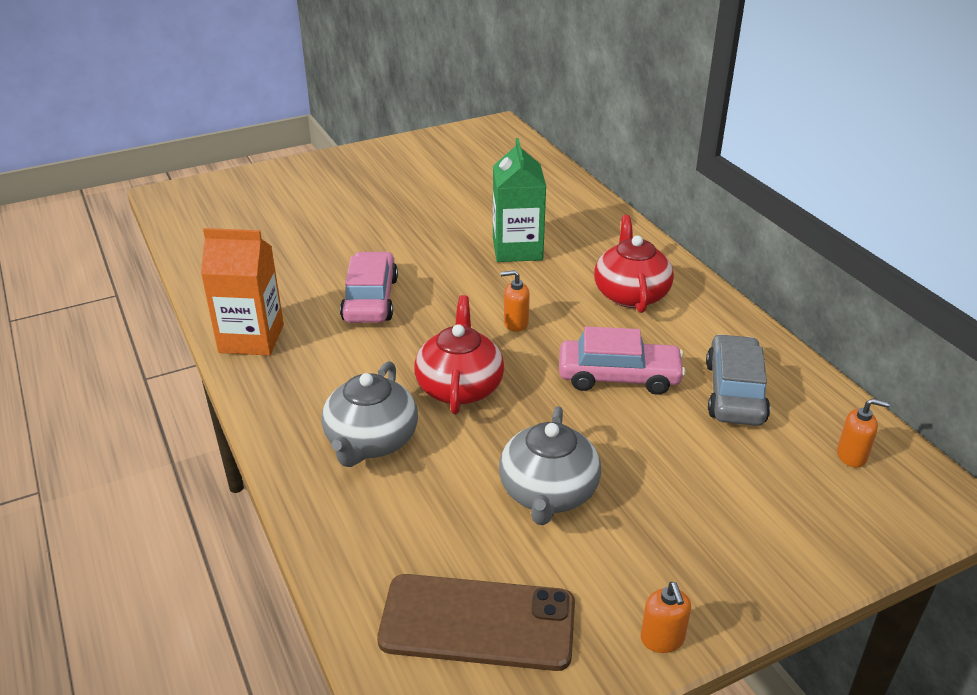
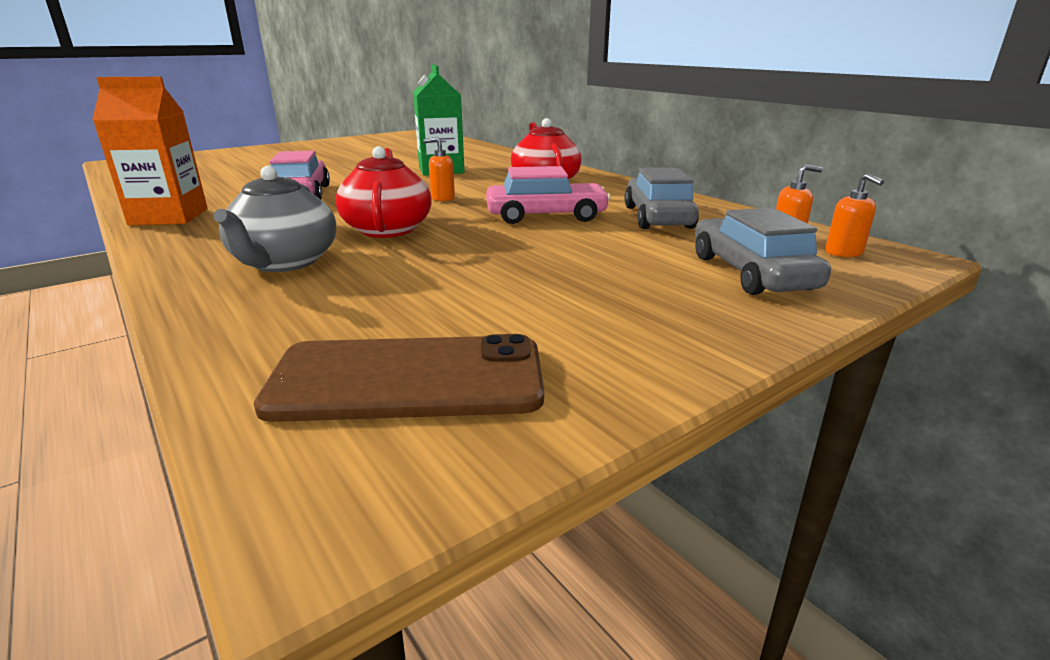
camera: 10 degrees left, 10 degrees down
(548, 493) = (488, 279): grey teapot -> none
(662, 639) = (659, 370): orange soap dispenser -> orange soap dispenser (844, 253)
(790, 512) = (751, 273): none -> grey car

